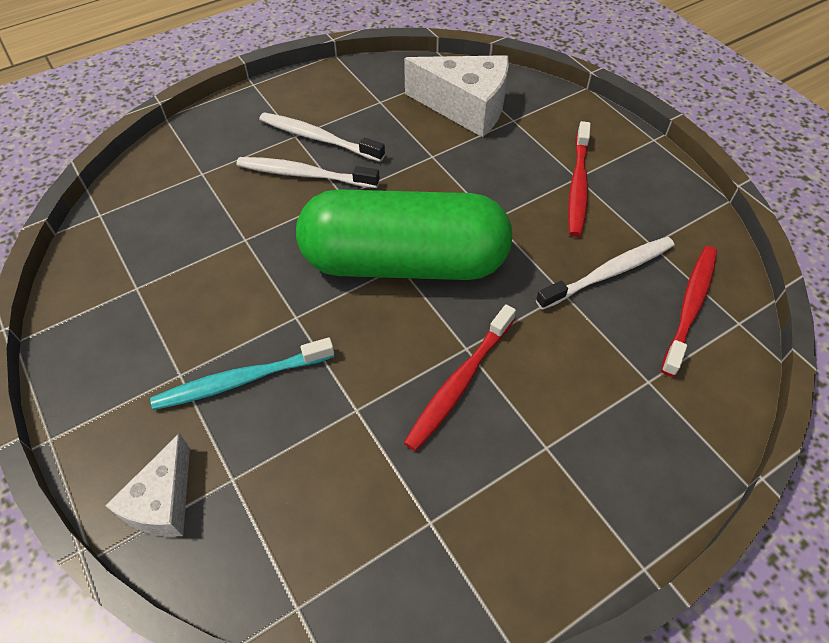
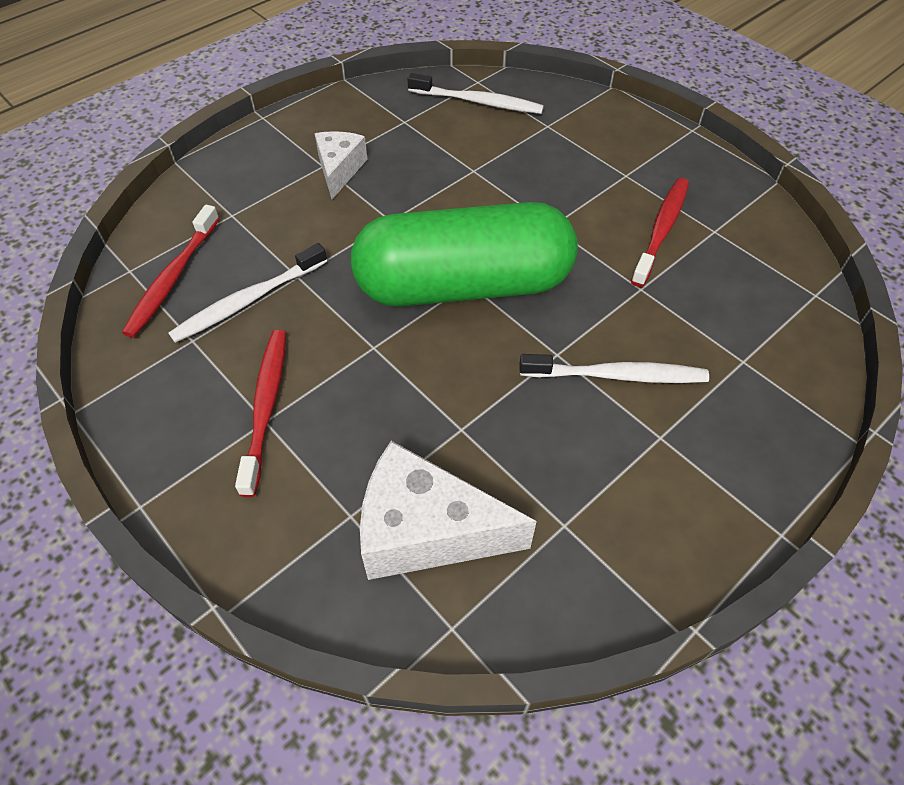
camera: 170 degrees right, 0 degrees up
(163, 502) = (587, 110): white cheese -> white cheese (339, 170)
(242, 380) = (573, 176): turquoise toothbrush -> none
(318, 138) = (625, 436): white toothbrush -> white toothbrush (477, 102)
(460, 382) = (393, 195): red toothbrush -> red toothbrush (661, 230)

